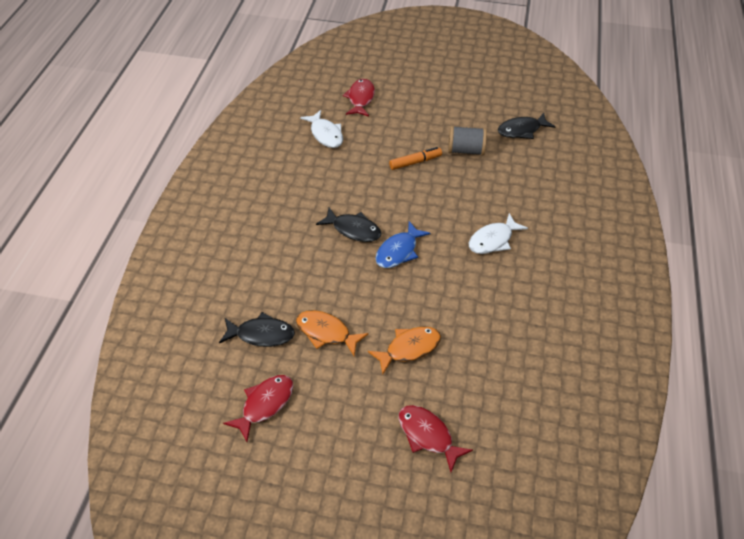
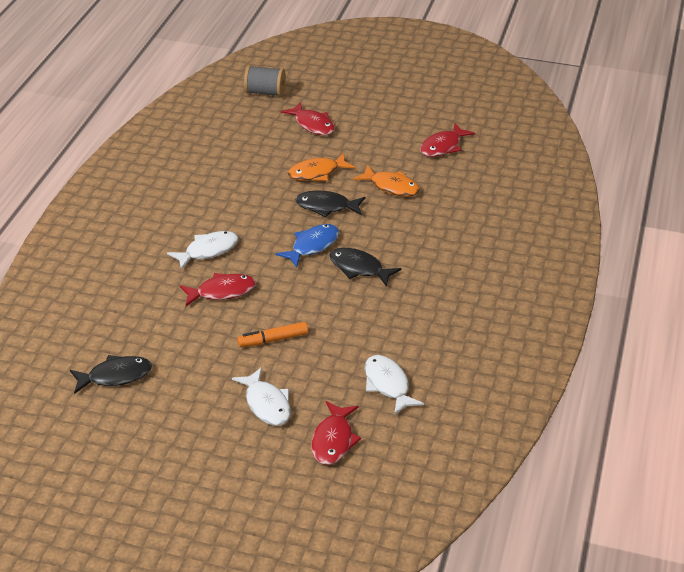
camera: 175 degrees left, 10 degrees down
(261, 334) = (451, 188): black fish -> black fish (326, 207)
(409, 117) = (267, 404): none -> white fish
(465, 150) = (203, 351): grey spool -> grey spool (265, 92)
(467, 200) = (222, 291): none -> red fish

